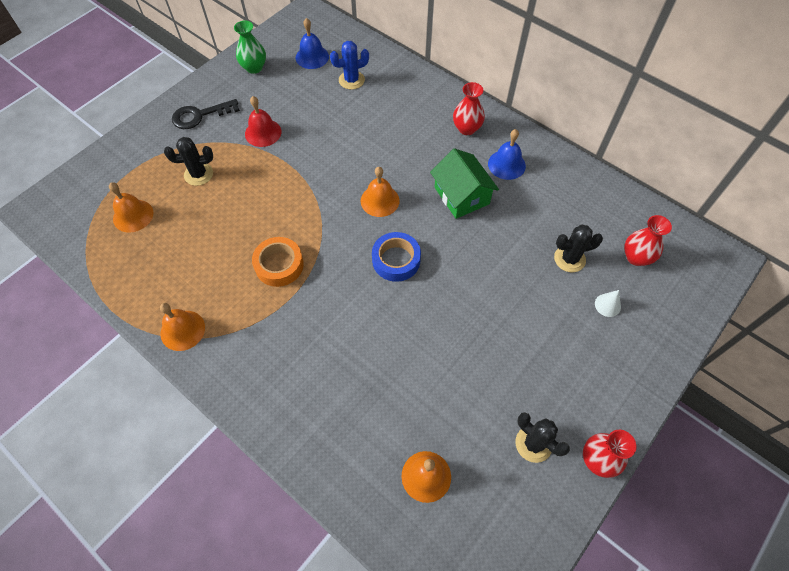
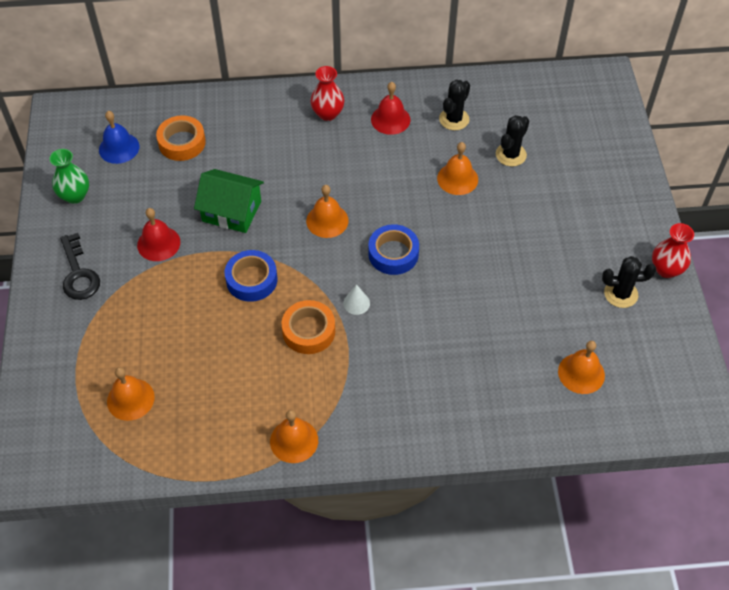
camera: 45 degrees left, 5 degrees down
(198, 174) = (145, 320): black cactus -> black cactus (454, 119)
(200, 115) = (78, 273): black key -> black key turned 45 degrees counterclockwise
(286, 200) = (251, 280): none -> blue tape
(351, 80) = (182, 142): blue cactus -> orange tape
(461, 195) = (384, 168): green house -> green house (231, 211)
(506, 164) = (390, 119): blue bell -> red bell
(506, 244) = (457, 178): none -> orange bell
(607, 305) = (568, 166): white cone -> white cone (356, 303)
(636, 257) = (551, 119): red vase -> none

